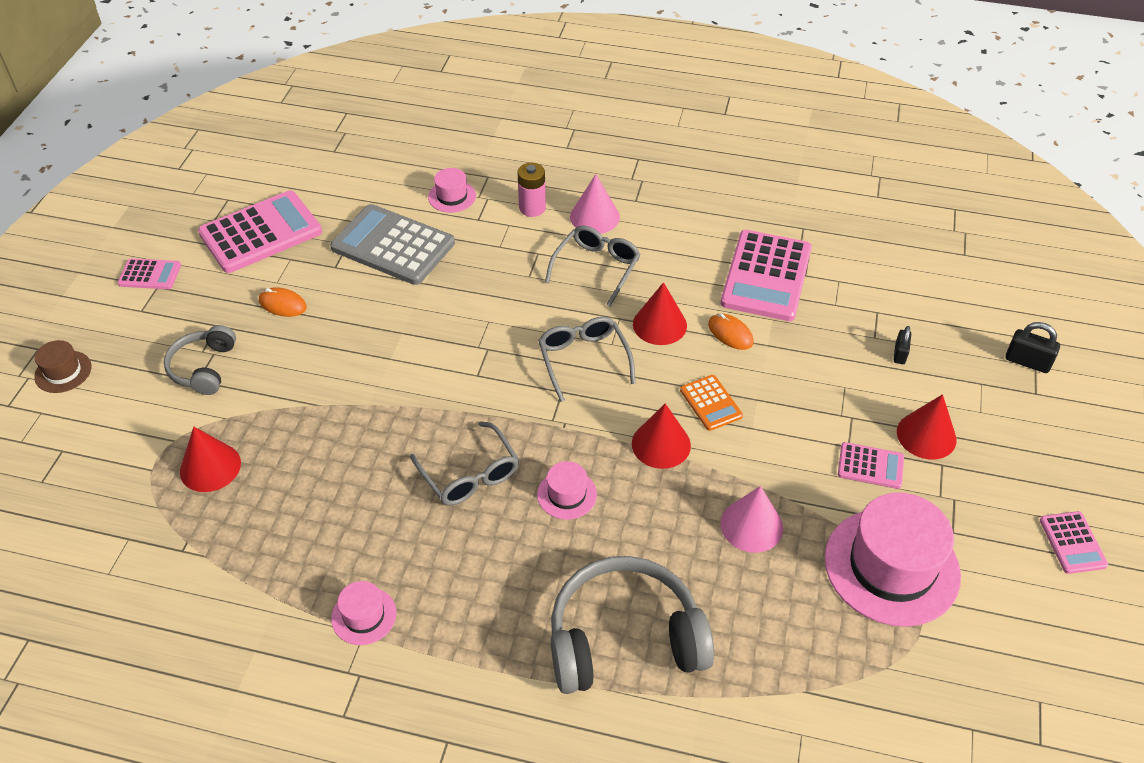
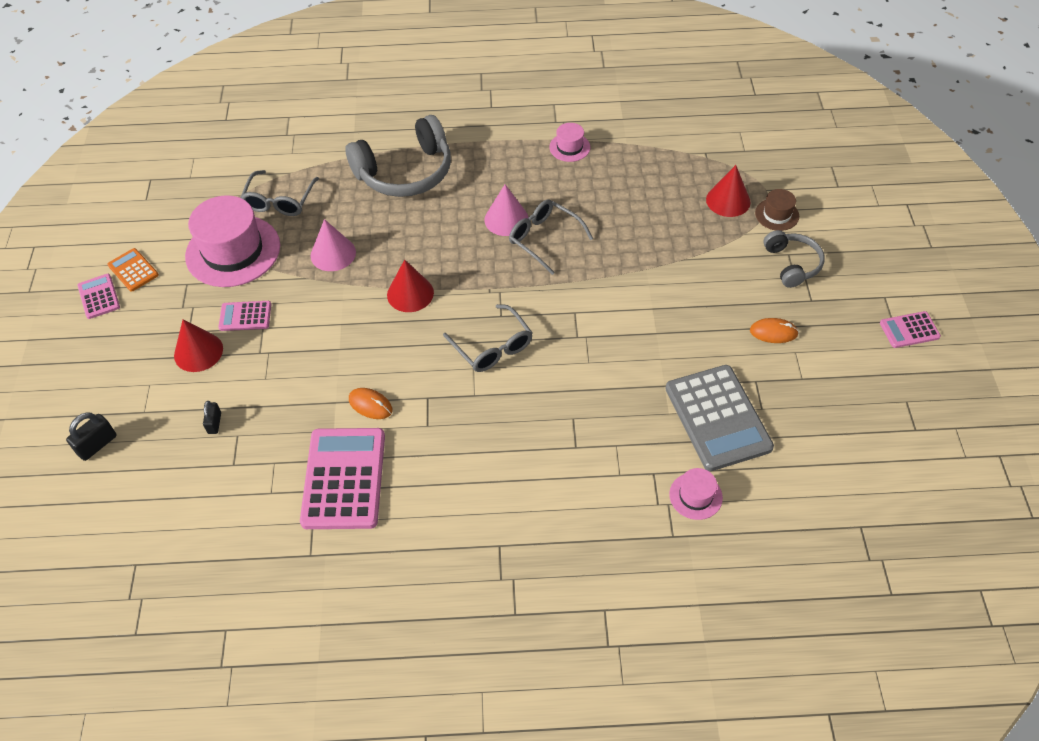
camera: 165 degrees right, 5 degrees up
(63, 372) = (893, 235): brown hat -> brown hat (777, 214)
(260, 233) = (851, 399): pink calculator -> none
(393, 246) = (718, 418): grey calculator -> grey calculator turned 60 degrees clockwise
(532, 208) = (605, 503): pink battery -> none
(567, 494) = (469, 242): pink hat -> none
(594, 217) = (535, 509): pink cone -> pink cone (506, 219)
(596, 268) = (512, 444): grey glasses -> grey glasses (279, 201)
(659, 324) = (436, 397): red cone -> none
(711, 403) = (377, 336): orange calculator -> orange calculator (133, 270)
(1027, 362) = (97, 445): black padlock -> black padlock turned 60 degrees counterclockwise

